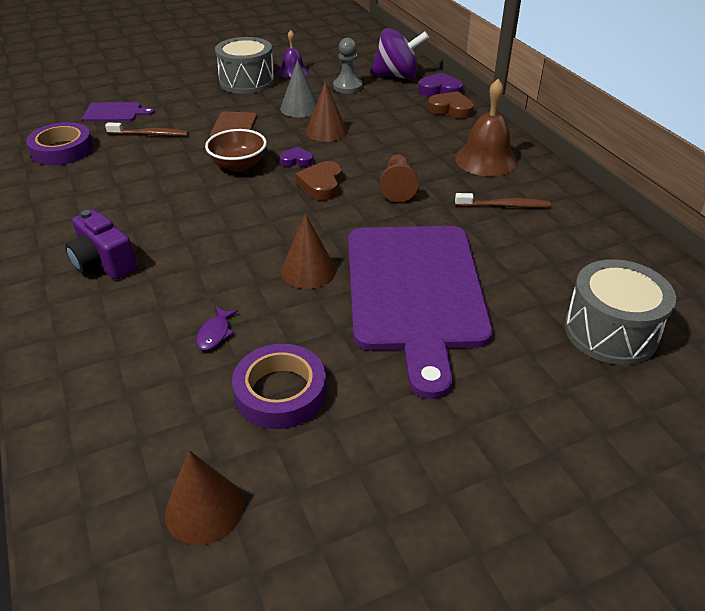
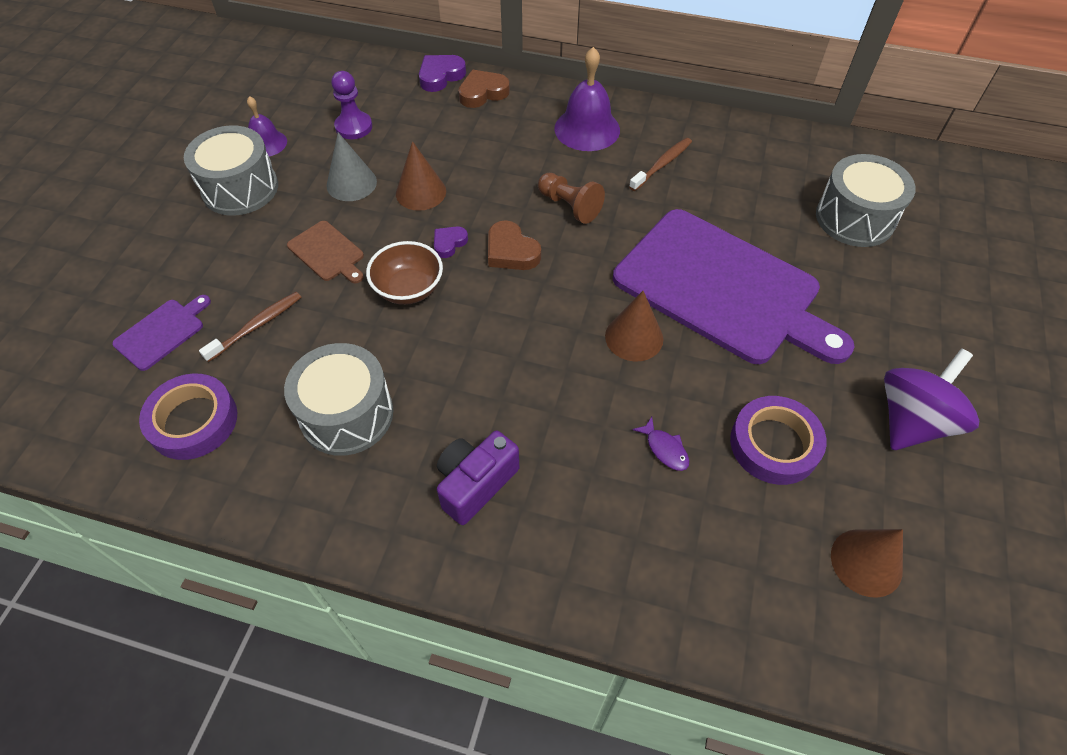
camera: 50 degrees left, 15 degrees up
(103, 263) = (475, 484): purple camera -> purple camera turned 135 degrees clockwise
(114, 192) = (347, 414): none -> grey drum
(347, 87) = (353, 127): grey pawn -> purple pawn
(397, 76) = (378, 83): purple spinning top -> purple spinning top (912, 421)
(486, 160) = (587, 129): brown bell -> purple bell

